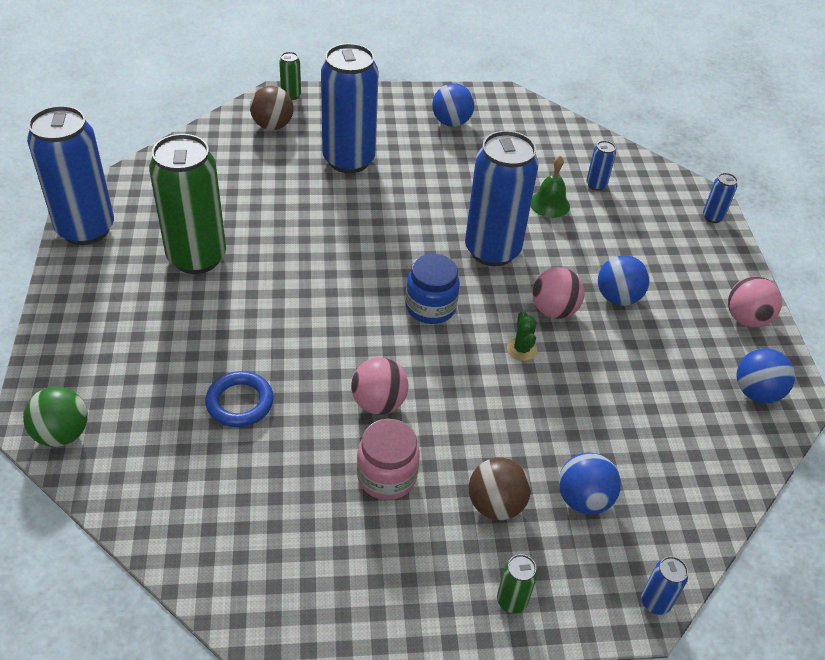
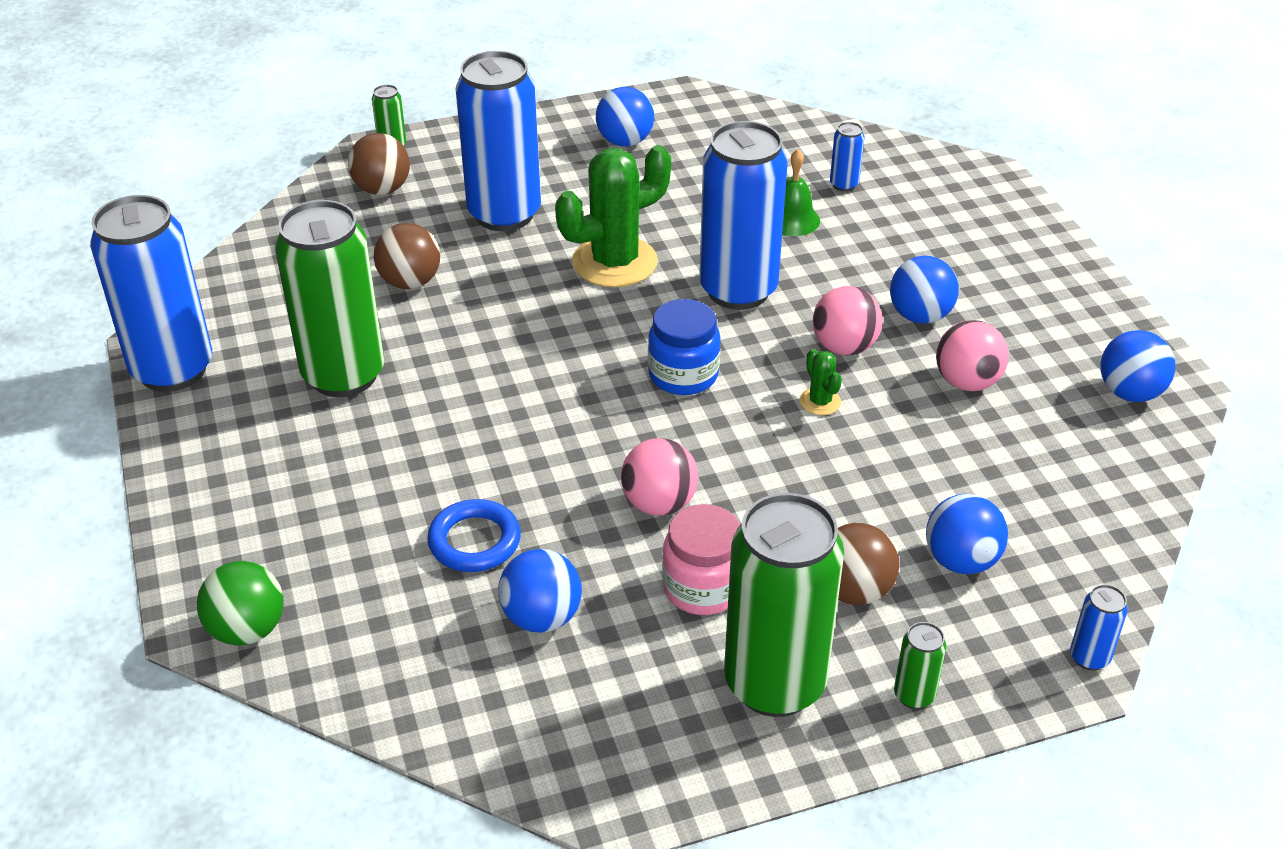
camera: 10 degrees left, 5 degrees down
(265, 472) = (542, 617): none -> blue ball
(266, 197) = (410, 282): none -> brown ball
(412, 211) = (614, 262): none -> green cactus
(412, 566) = (774, 684): none -> green can
(712, 217) = (1006, 196): blue can -> none
(746, 319) = (1089, 309): pink ball -> pink ball (967, 382)

